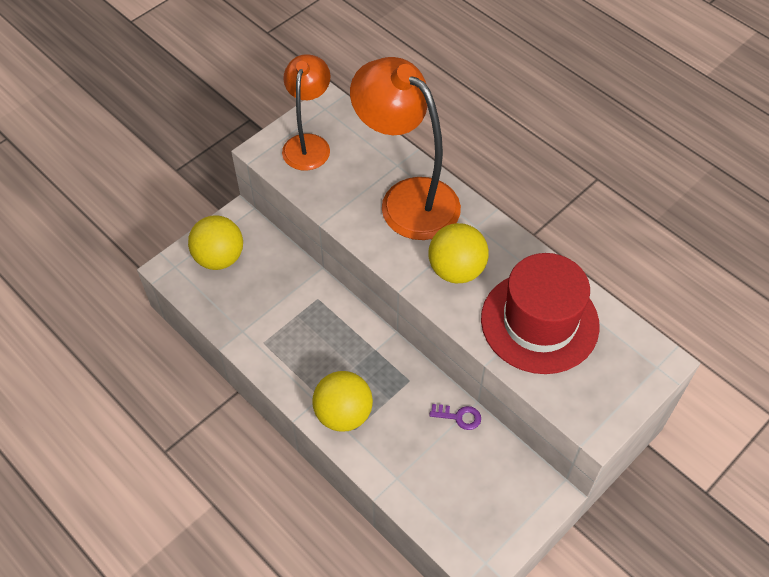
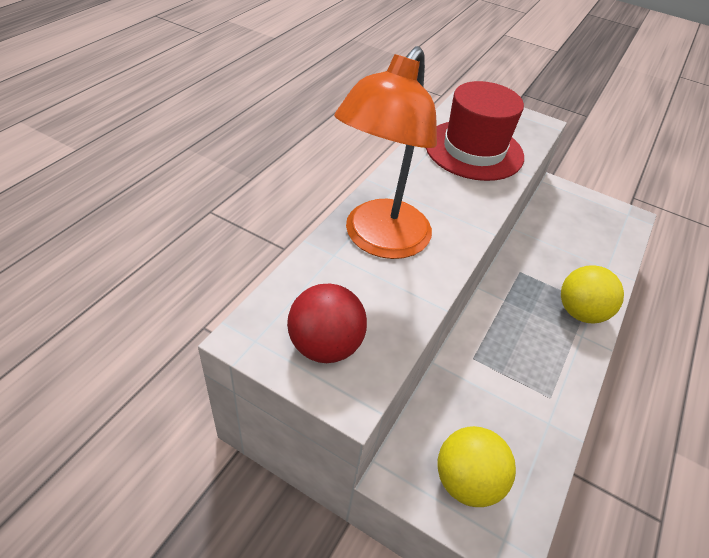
camera: 110 degrees left, 10 degrees down
(308, 144) = (325, 346): orange lamp -> red ball
(456, 270) = (449, 198): yellow ball -> none
(459, 417) = (532, 237): purple key -> none

